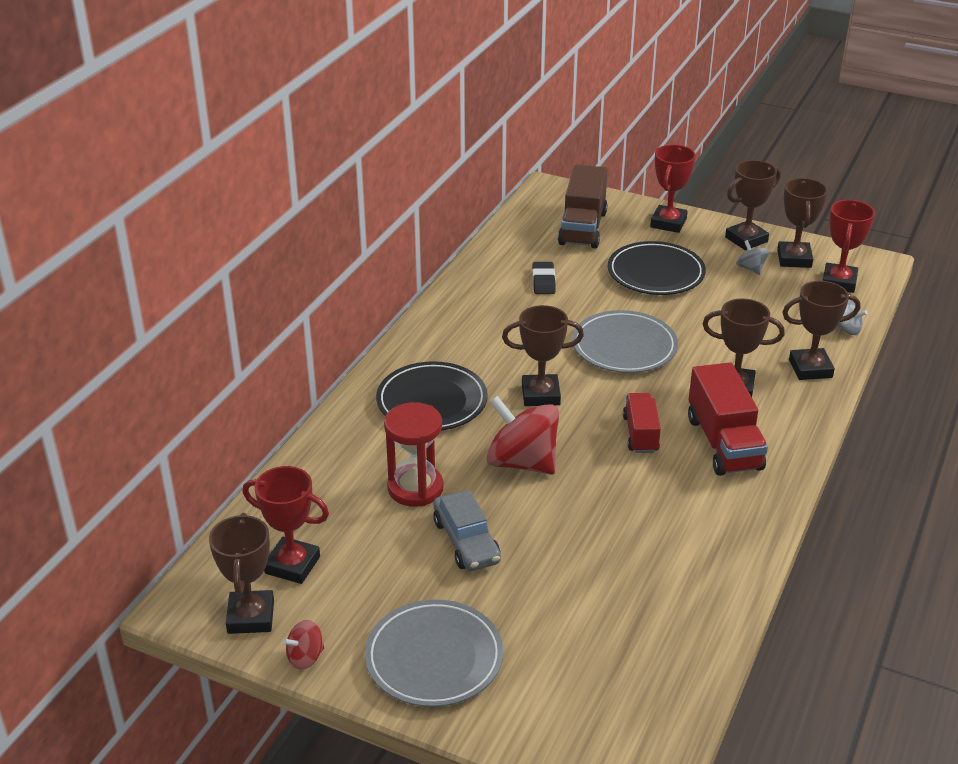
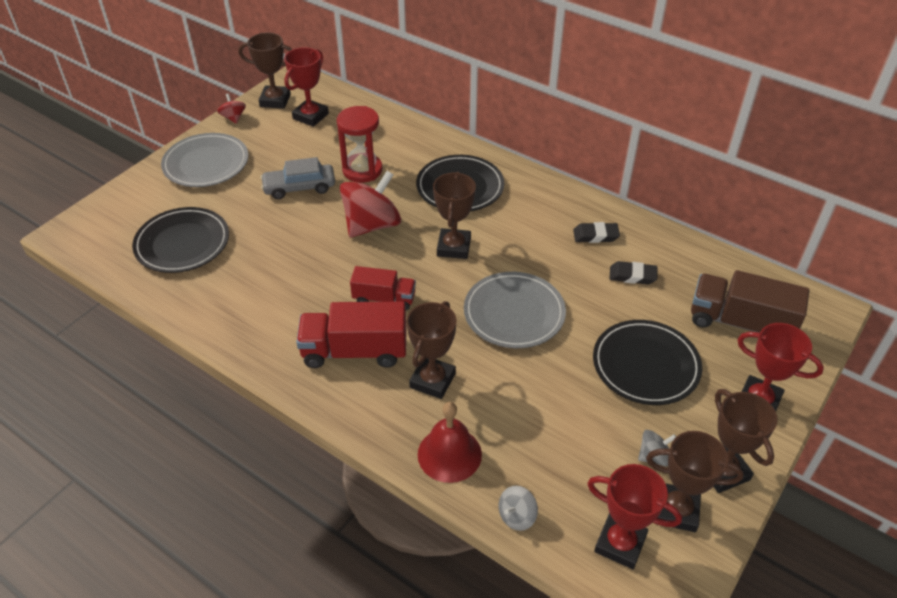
camera: 100 degrees right, 10 degrees up
(490, 304) = (595, 235): none -> black eraser
(615, 632) = (182, 243): none -> black plate
(810, 368) = (449, 454): brown trophy -> red bell

